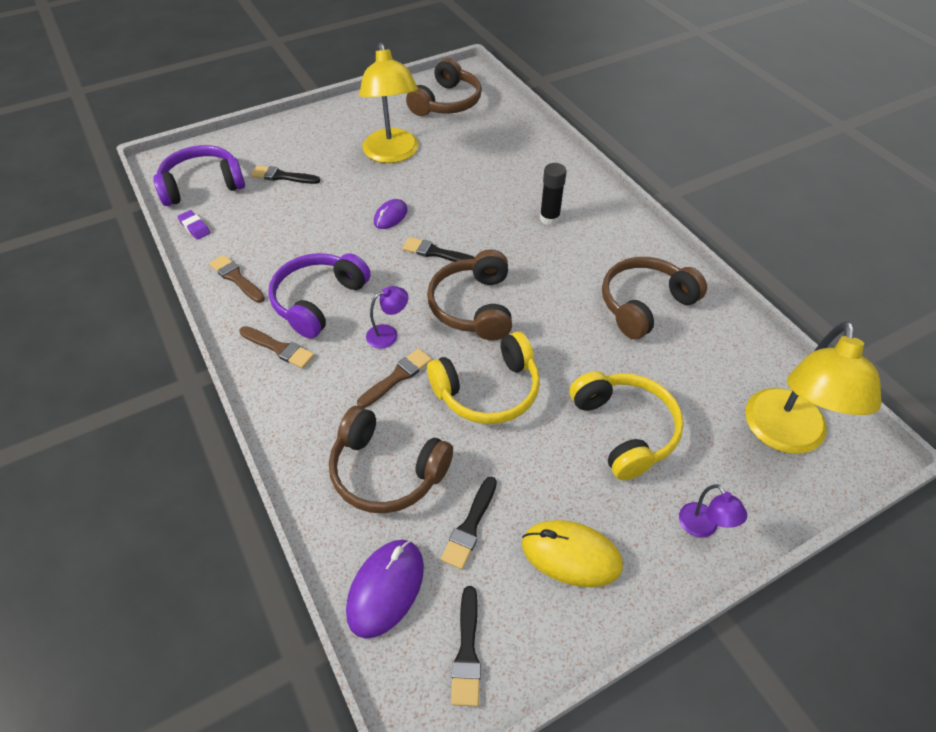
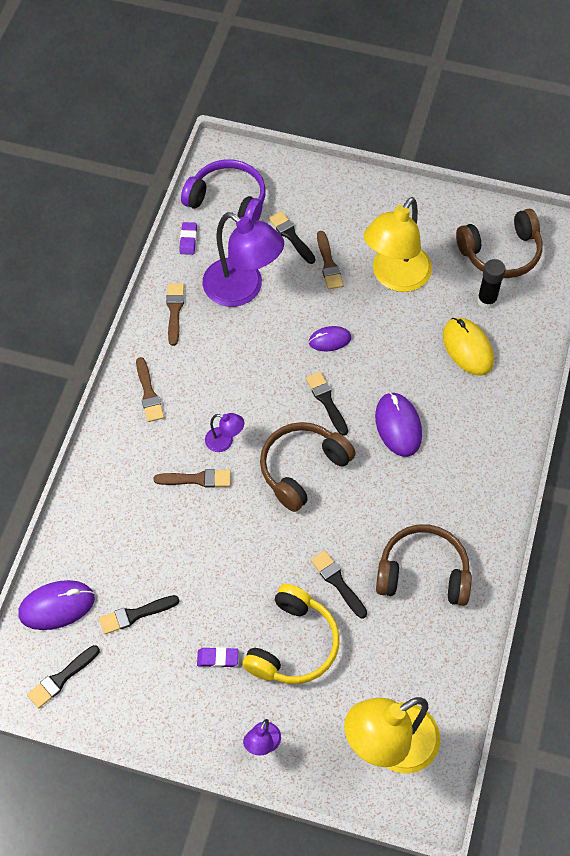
camera: 45 degrees right, 10 degrees up
(281, 229) = (242, 289): none -> purple lamp
(318, 301) = (207, 375): purple headphones -> none
(332, 175) = (328, 263): none -> brown brush
(386, 471) = (126, 538): brown headphones -> none
(488, 390) = (241, 540): yellow headphones -> none
(507, 232) = (398, 426): none -> purple mouse
(549, 218) = (445, 440): black glue stick -> black glue stick (486, 300)
(571, 555) = (170, 684): yellow mouse -> yellow mouse (467, 348)
(583, 495) = (217, 658): none -> purple eraser
(598, 358) = (338, 582): none -> black brush

